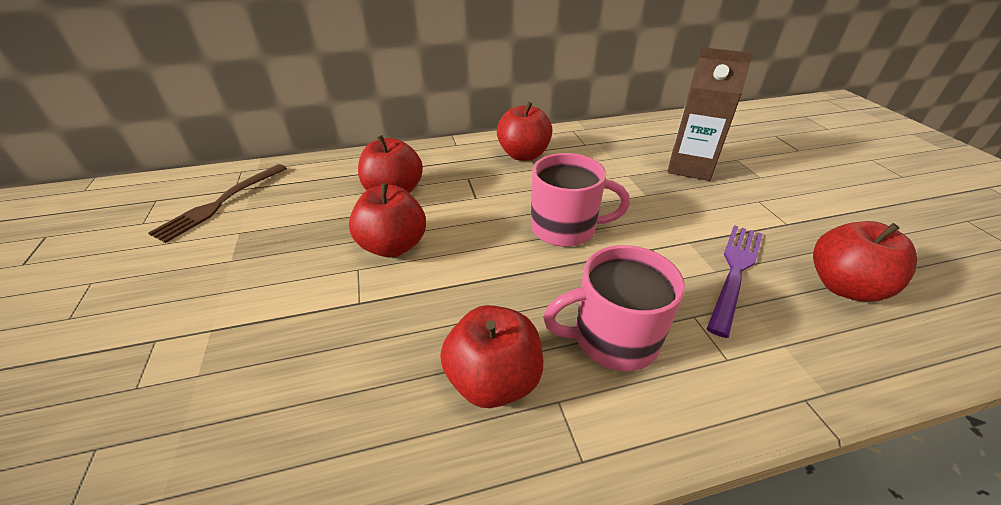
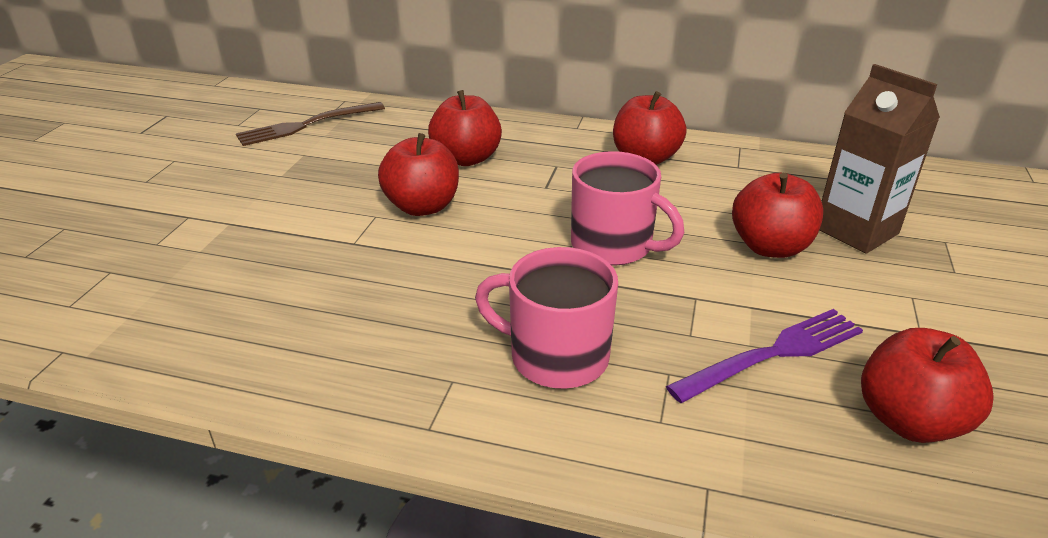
camera: 30 degrees right, 5 degrees down
(493, 380) = (411, 343): red apple -> red apple (770, 247)

